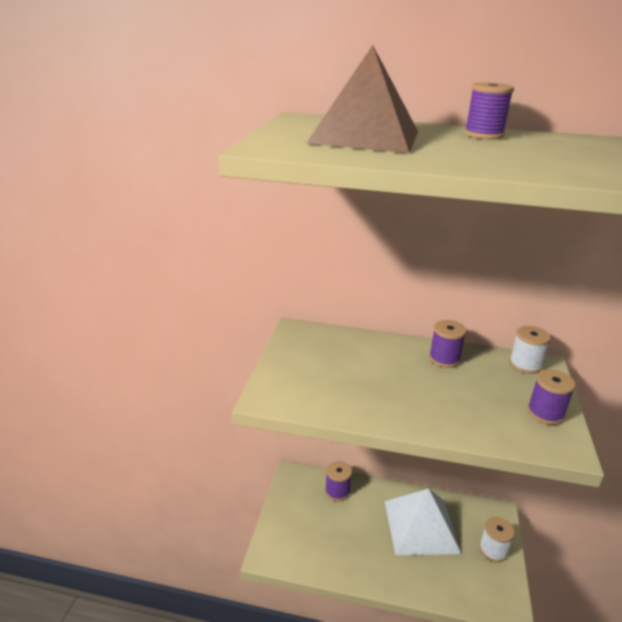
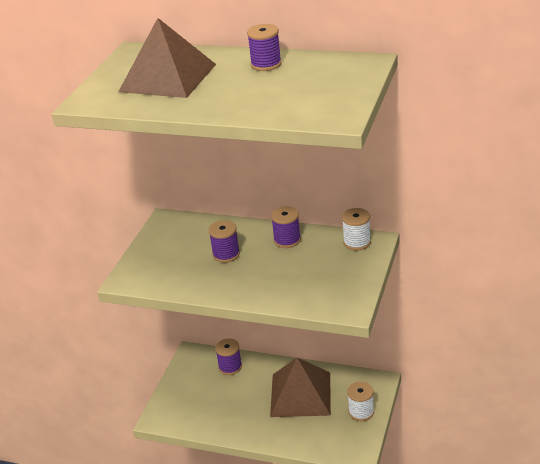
camera: 10 degrees right, 5 degrees up
(421, 526) = (300, 394): white pyramid -> brown pyramid
(545, 413) = (349, 283): purple spool -> purple spool (226, 254)

